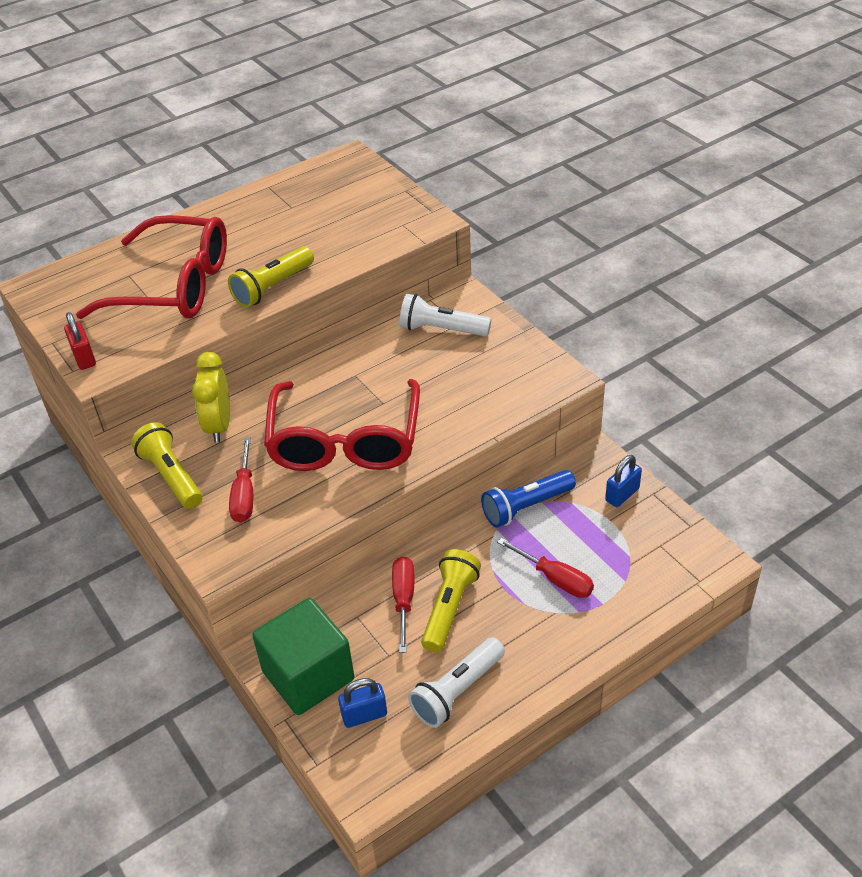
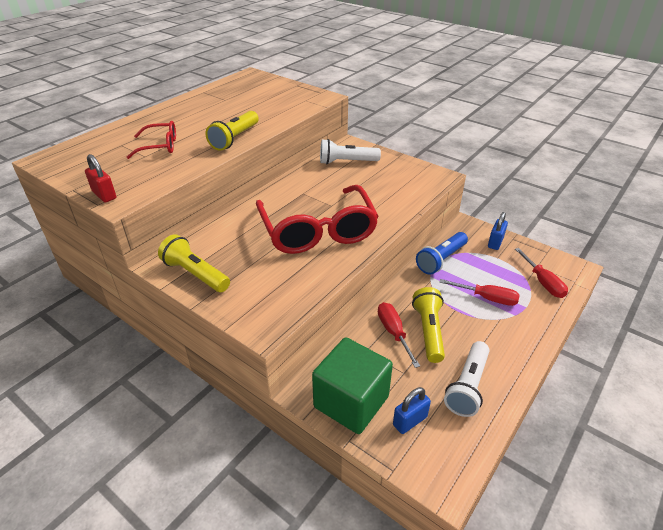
camera: 20 degrees left, 5 degrees down
(174, 286) = (160, 146): red glasses -> red glasses, size x0.49
(219, 425) = (219, 236): yellow clock -> none
(244, 495) = (260, 276): red screwdriver -> red screwdriver (542, 282)

